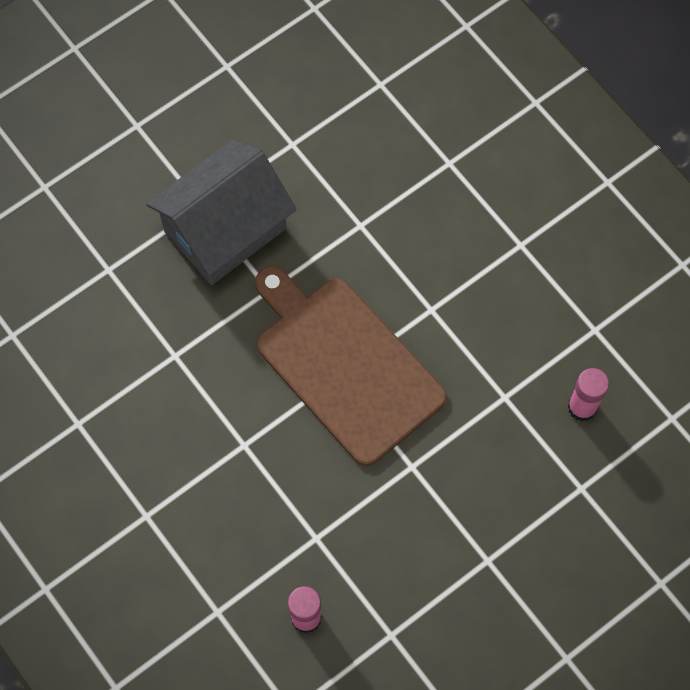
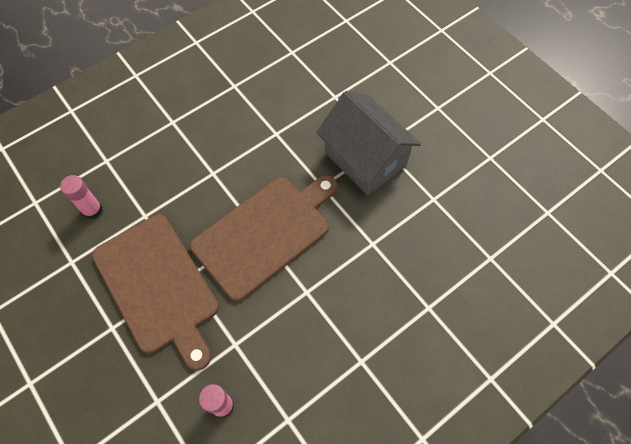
camera: 90 degrees right, 5 degrees down
(426, 505) = (158, 286): none -> brown cutting board

